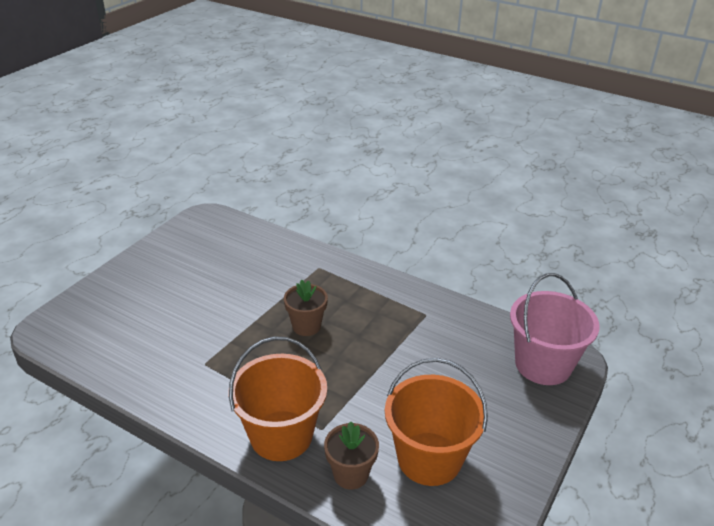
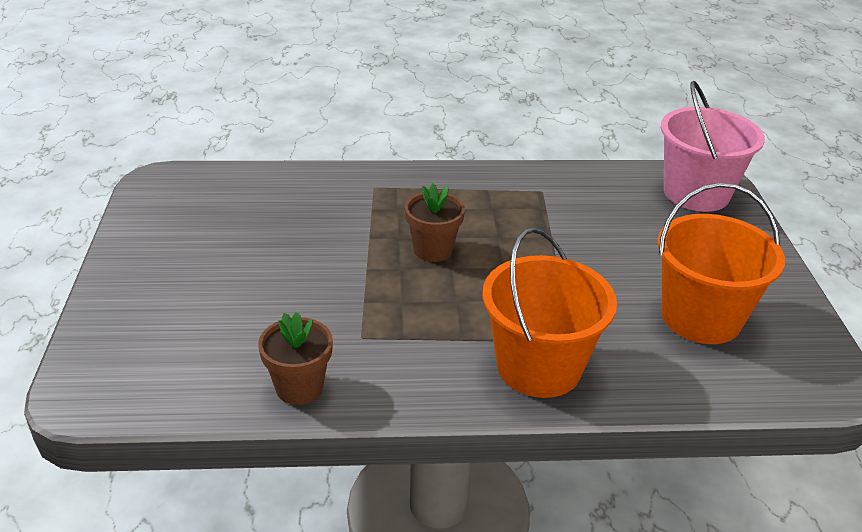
camera: 35 degrees left, 0 degrees up
(351, 474) = (650, 368): brown flower pot -> brown flower pot (299, 387)

